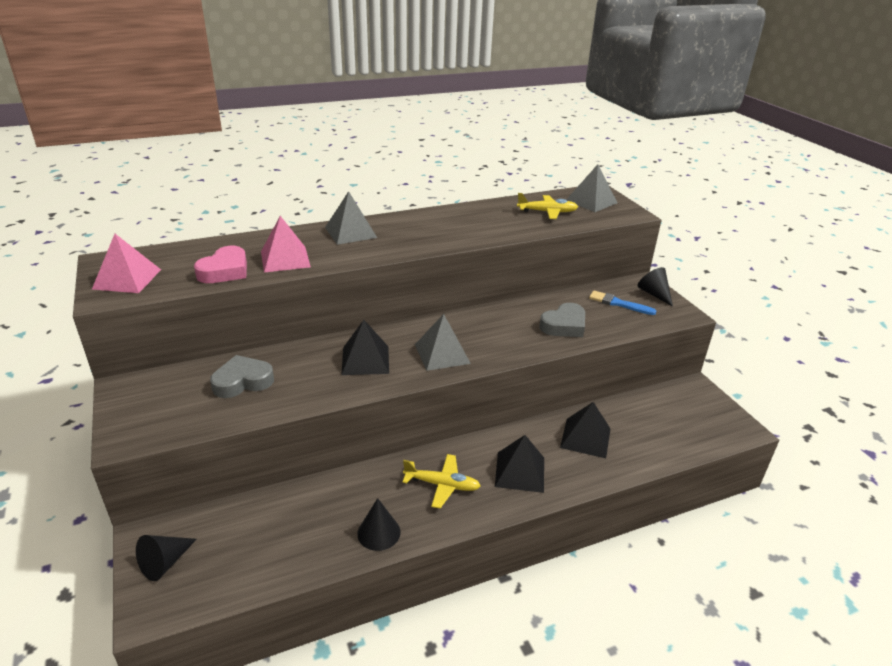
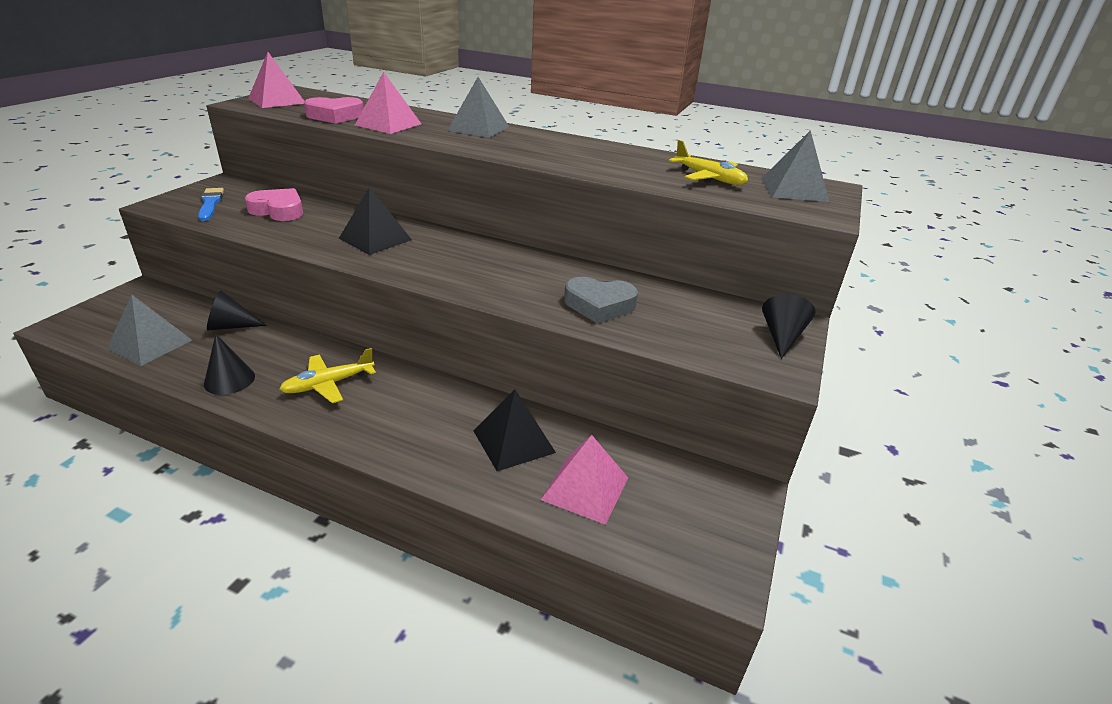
camera: 45 degrees right, 0 degrees up
(165, 563) = (117, 308): black cone -> black cone (231, 326)
(242, 381) = (278, 210): grey heart -> pink heart
(442, 353) = (438, 265): grey pyramid -> grey pyramid (150, 344)
(442, 485) = (328, 384): yellow plane -> yellow plane turned 90 degrees clockwise
(520, 471) = (401, 421): black pyramid -> none
(618, 303) = (710, 321): blue brush -> blue brush (210, 203)
(648, 435) = (585, 488): none -> pink pyramid

